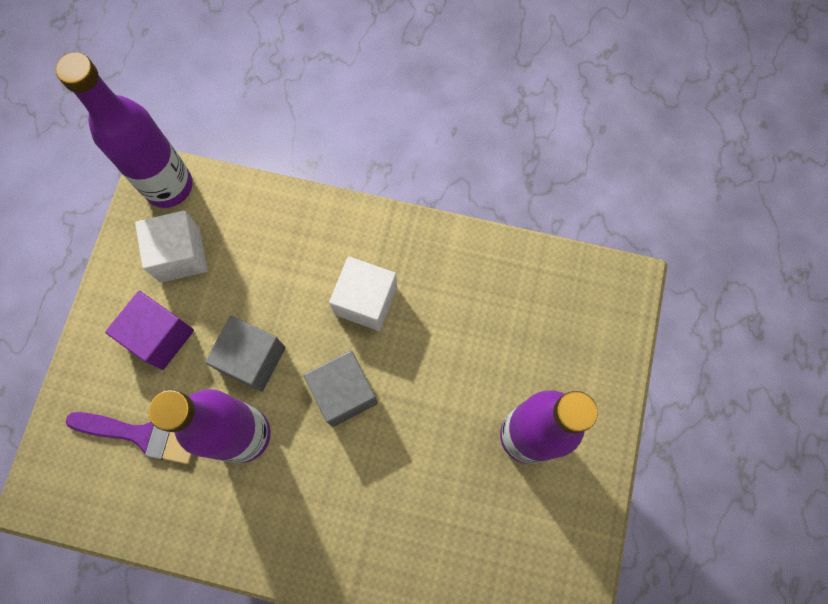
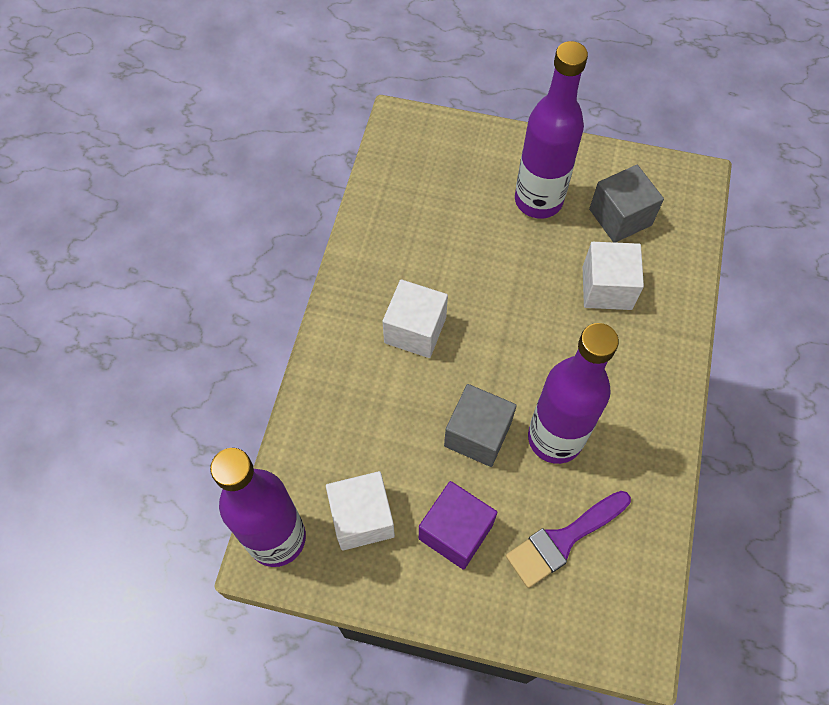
camera: 90 degrees left, 10 degrees down
(143, 435) = (563, 540): purple brush -> purple brush turned 135 degrees counterclockwise
(344, 393) = (508, 347): grey cube -> grey cube (620, 217)
(414, 504) = (607, 288): none -> white cube

